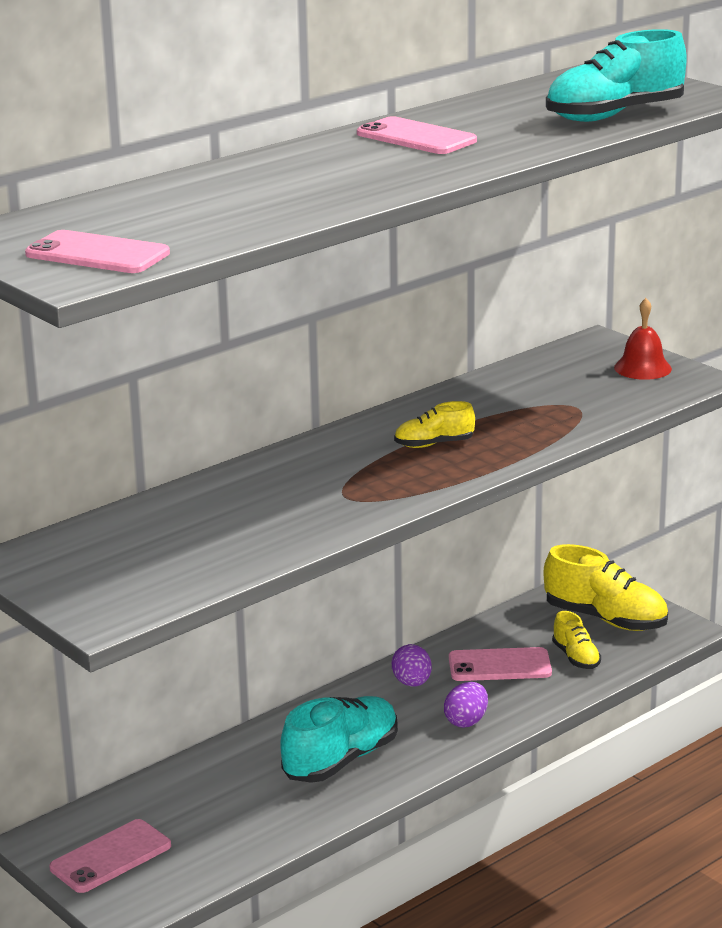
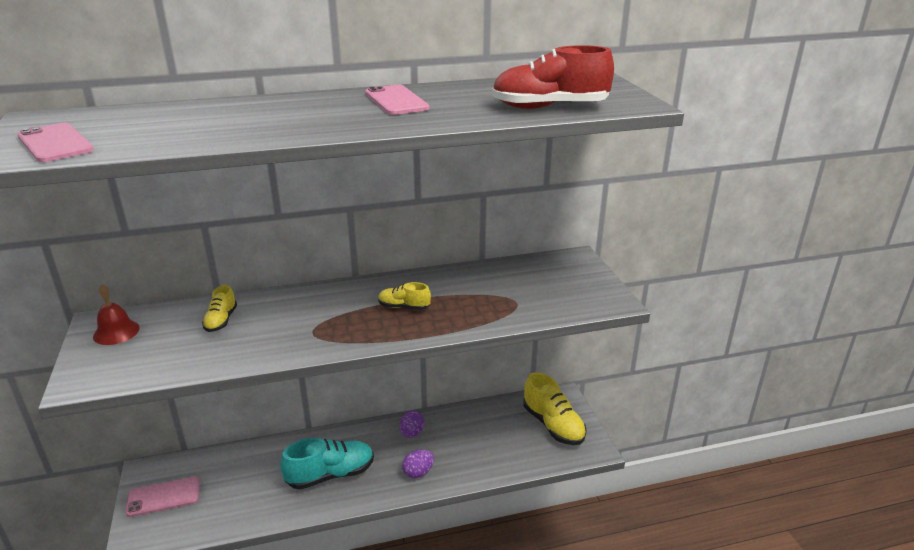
camera: 25 degrees right, 5 degrees up
(499, 665) = (468, 438): pink phone -> none
(576, 657) = (515, 447): yellow shoe -> yellow shoe (221, 321)
(614, 115) = (549, 107): turquoise shoe -> red shoe
(642, 368) = (586, 284): red bell -> red bell (116, 332)

